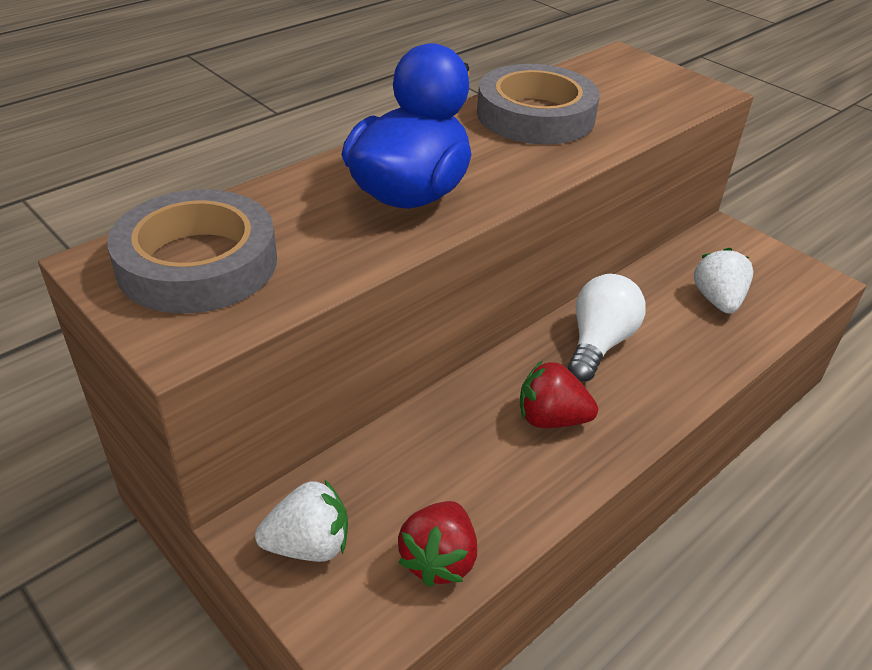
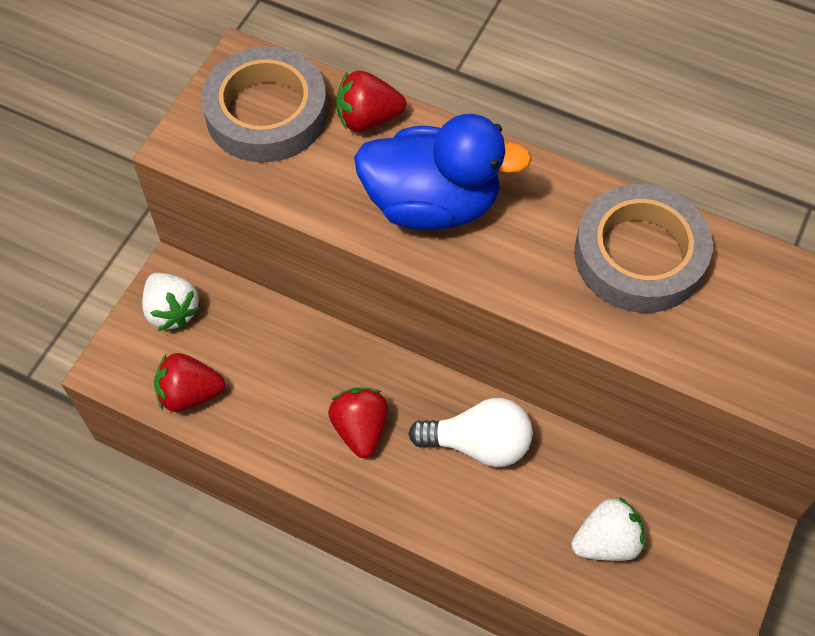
camera: 70 degrees right, 20 degrees up
(273, 201) = (368, 119): none -> red strawberry

